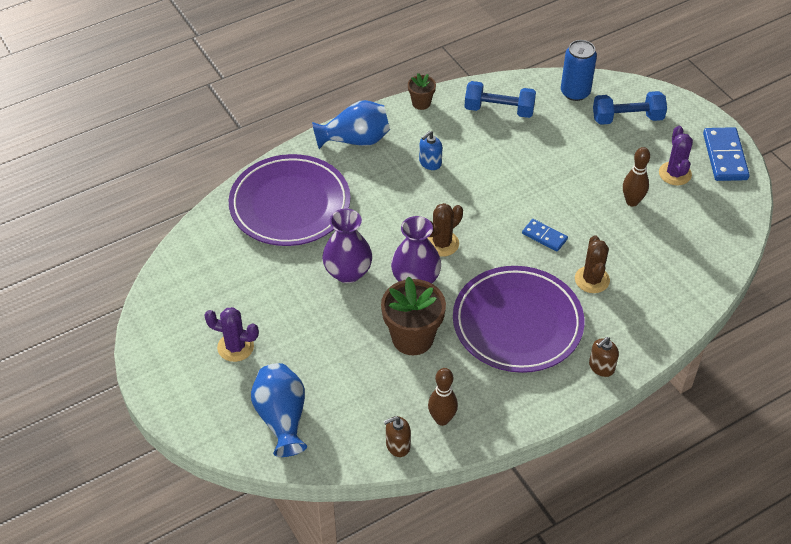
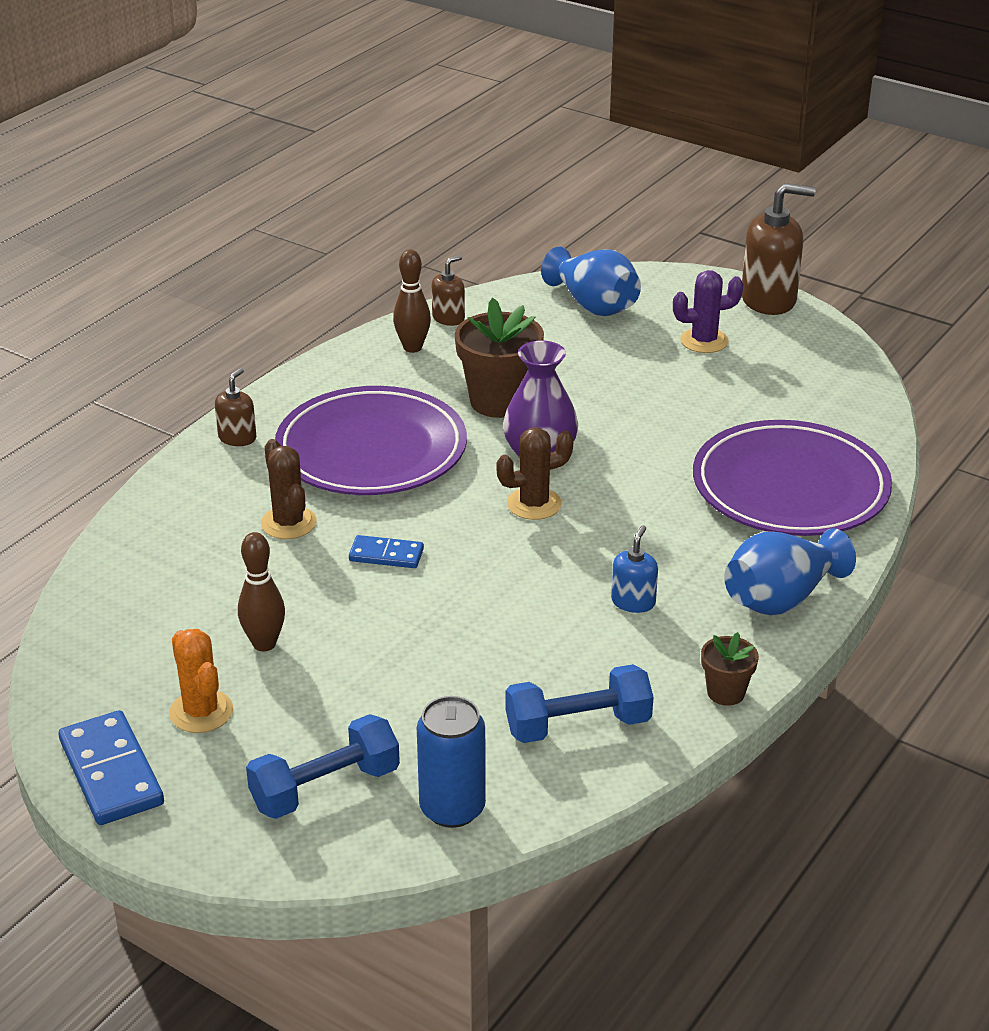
camera: 155 degrees right, 15 degrees down
(153, 374) = (769, 300): none -> brown soap dispenser
(348, 272) = (637, 439): purple vase -> none
(442, 243) = (534, 504): brown cactus -> brown cactus turned 45 degrees clockwise
(675, 173) = (201, 712): purple cactus -> orange cactus

